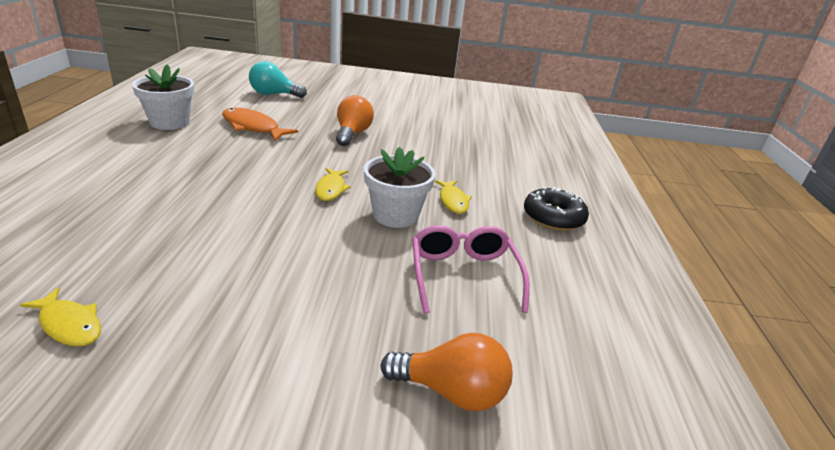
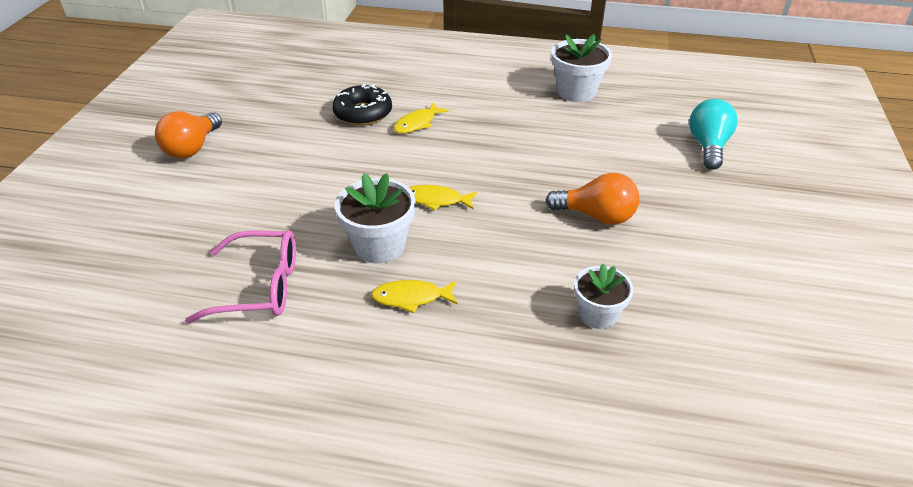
camera: 100 degrees right, 10 degrees up
(69, 324) = (262, 105): yellow fish -> yellow fish (417, 123)
(253, 127) = (585, 140): orange fish -> none
(447, 143) = (597, 315): none -> white flower pot
(451, 392) = (126, 261): orange light bulb -> orange light bulb (192, 148)
(553, 217) = (364, 402): black donut -> black donut (363, 113)

